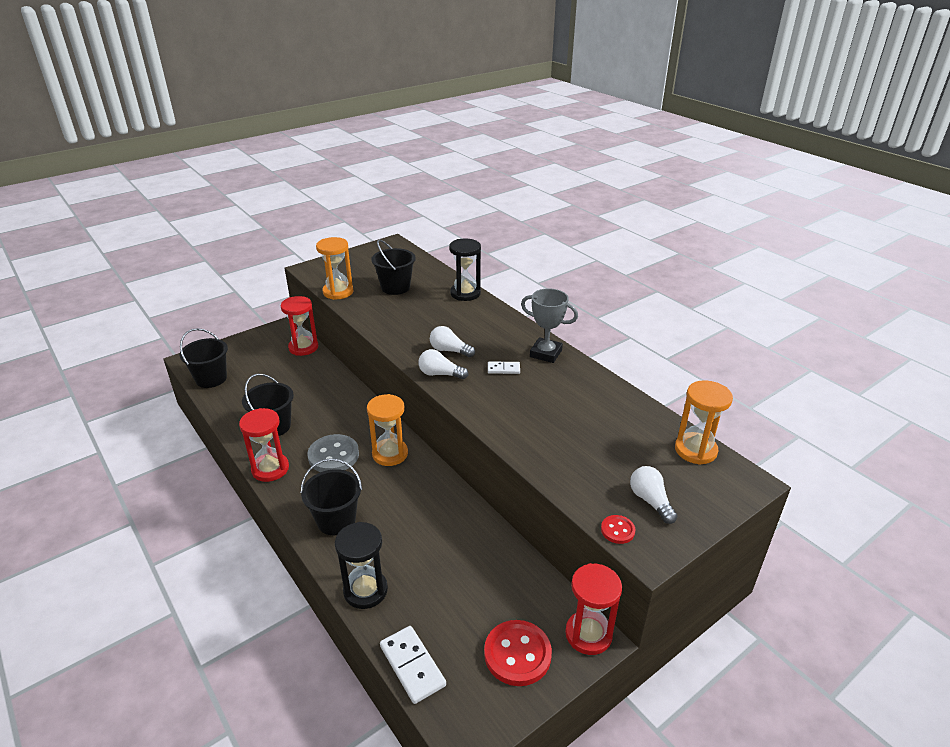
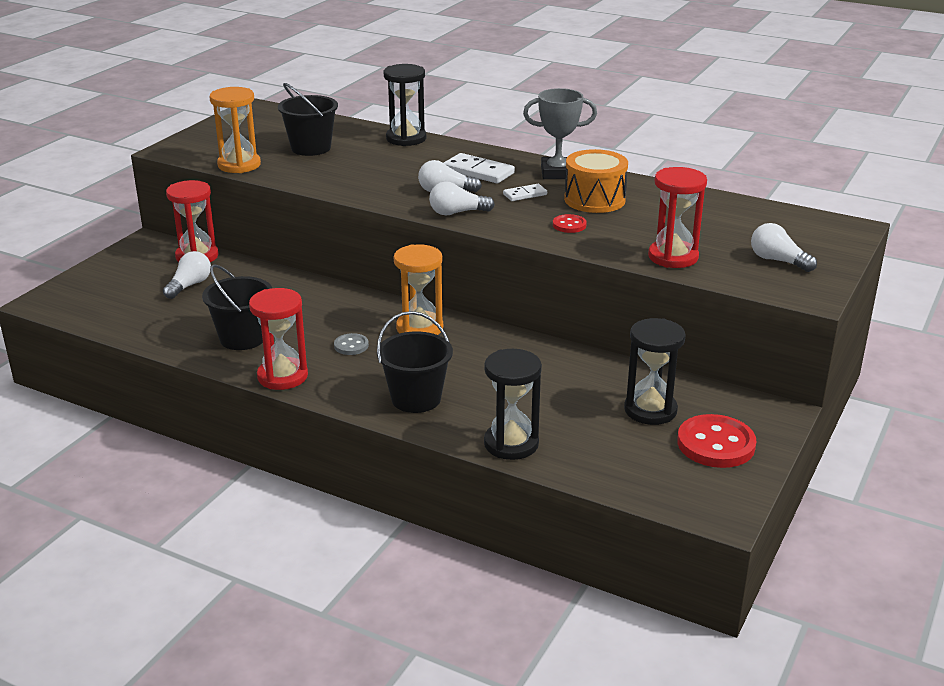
camera: 25 degrees left, 5 degrees down
(211, 379) = (98, 313): black bucket -> none
(279, 371) = (189, 285): none -> white light bulb
(333, 455) = (351, 346): grey button -> grey button, size x0.51
(412, 666) = (620, 483): white domino -> white domino (478, 172)
(492, 596) = (650, 410): none -> black hourglass
(551, 388) = (594, 200): none -> orange drum
(588, 634) = (769, 411): red hourglass -> red hourglass (673, 257)
(617, 530) = (768, 288): red button -> red button (569, 225)
(695, 450) = (783, 216): orange hourglass -> none

